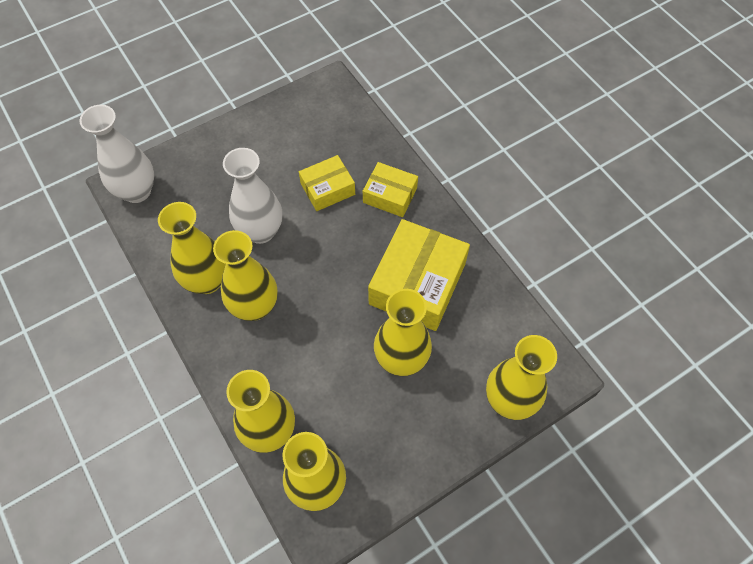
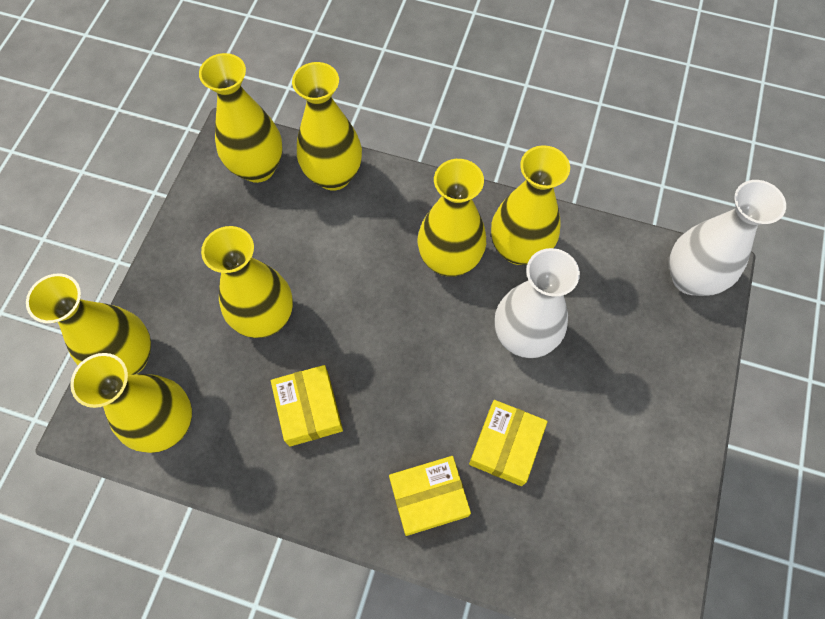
camera: 140 degrees right, 5 degrees up
(417, 284) = (309, 409): yellow box -> yellow box, size x0.56
(509, 337) = (167, 424): none -> yellow vase

